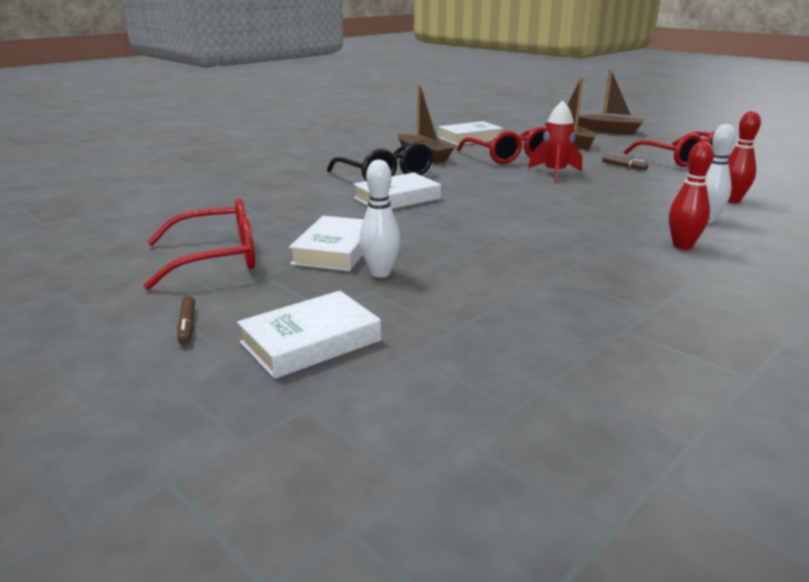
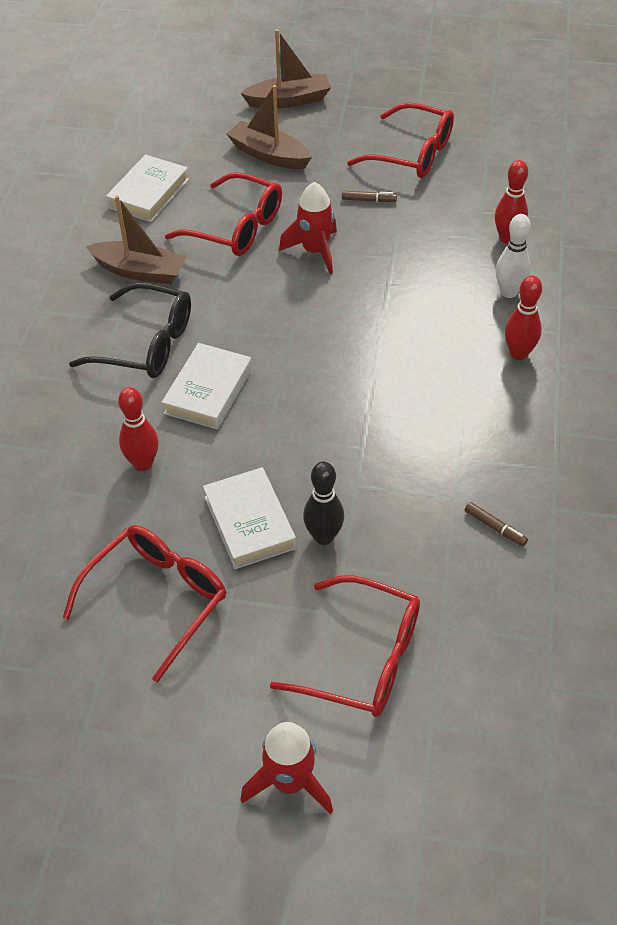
camera: 35 degrees left, 25 degrees up
(132, 381) = (290, 782): none -> red rocket
(187, 326) = (251, 702): brown marker -> brown marker (495, 528)
(308, 210) = (143, 463): none -> red bowling pin
(311, 342) = (363, 659): white book -> red glasses
(380, 273) = (323, 536): white bowling pin -> black bowling pin

